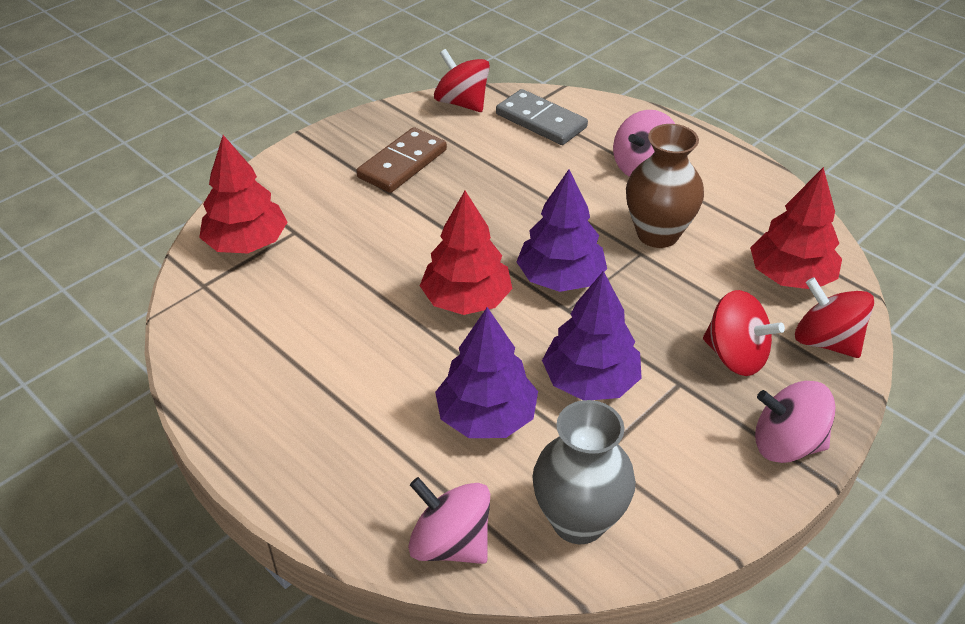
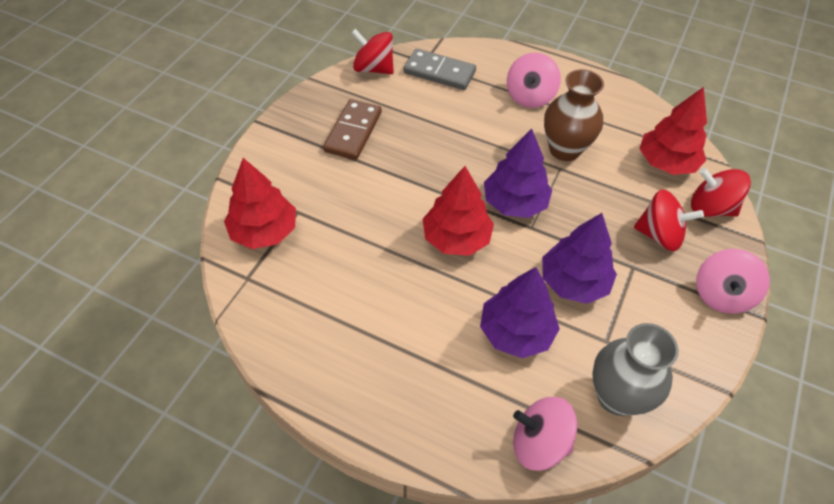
camera: 20 degrees left, 10 degrees up
(786, 444) = (721, 295): pink spinning top -> pink spinning top turned 60 degrees counterclockwise

